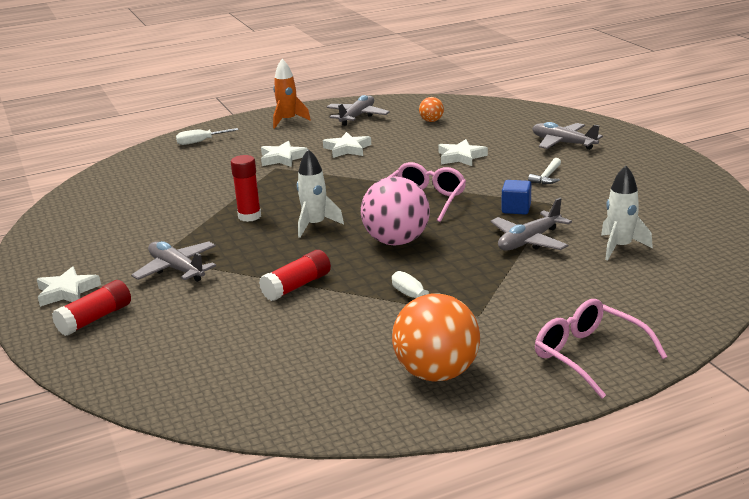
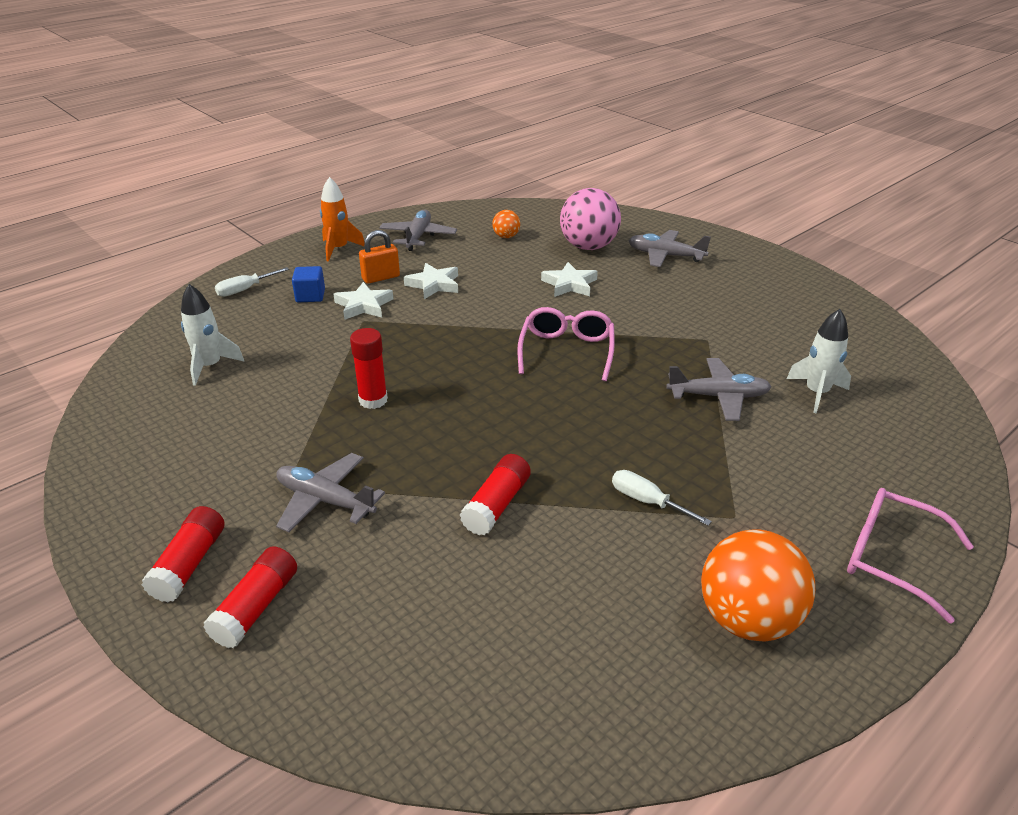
camera: 20 degrees left, 10 degrees up
(67, 291) = (189, 564): white star -> red glue stick
(308, 141) = (381, 277): none -> orange padlock
(315, 225) = (462, 404): white rocket -> white rocket (210, 366)
(396, 241) = (573, 416): pink ball -> pink ball (588, 247)
(516, 209) = (675, 352): blue cube -> blue cube (310, 296)
(529, 241) = (718, 397): grey plane -> grey plane turned 120 degrees counterclockwise
(547, 177) = (678, 303): white hammer -> none

